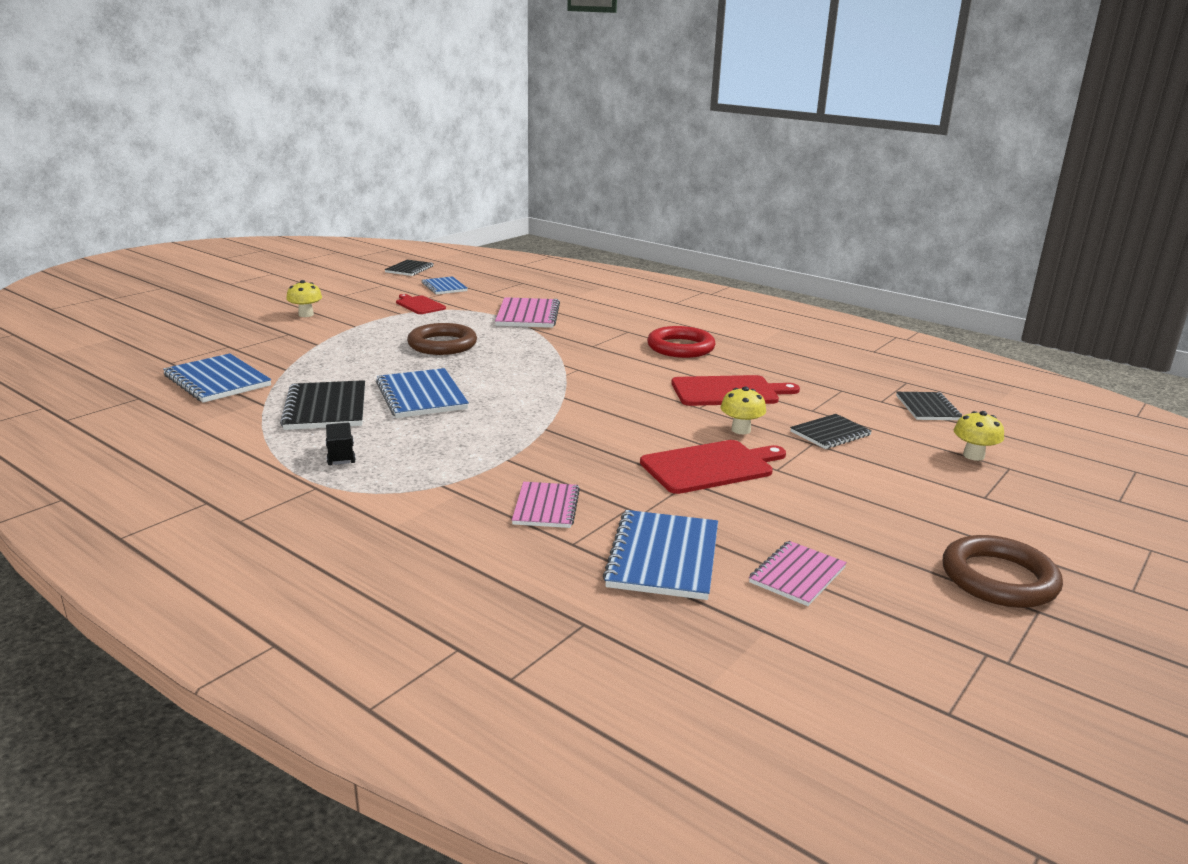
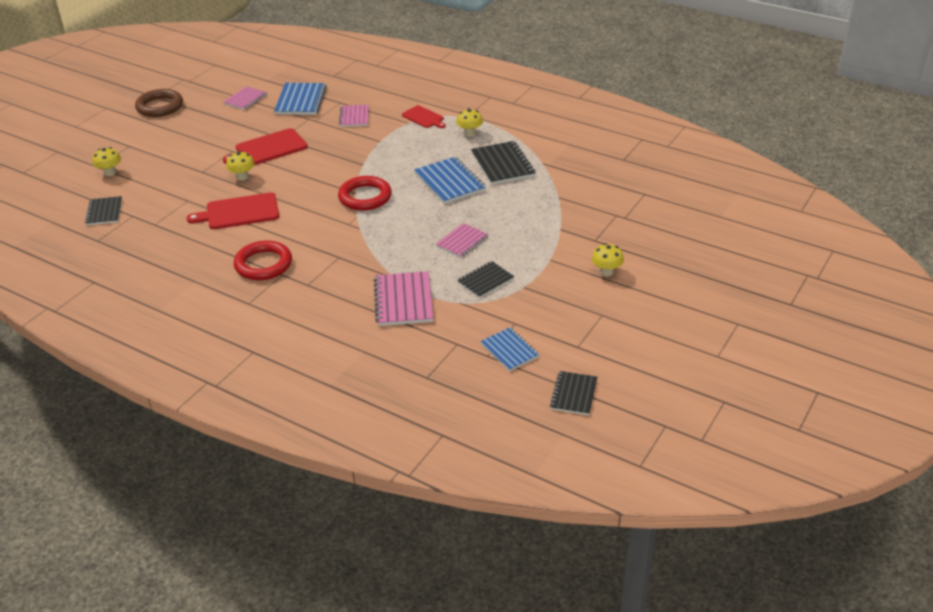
camera: 175 degrees right, 15 degrees up
(217, 381) = (592, 179): blue notebook -> none
(341, 455) = (469, 133): black truck -> yellow mushroom
(419, 305) = (515, 306): red cutting board -> red cutting board (424, 117)
(442, 344) = (462, 241): brown ring -> pink notebook
(550, 391) = (365, 197): none -> red ring
(830, 433) = (187, 180): black notebook -> black notebook (485, 281)

